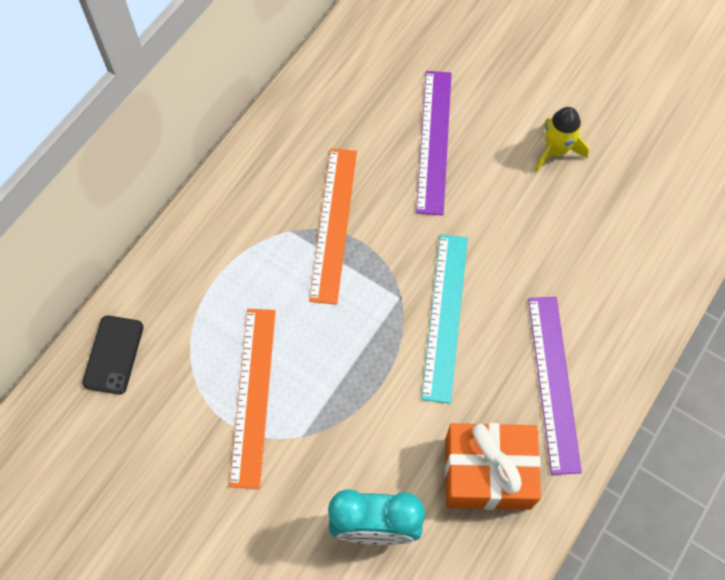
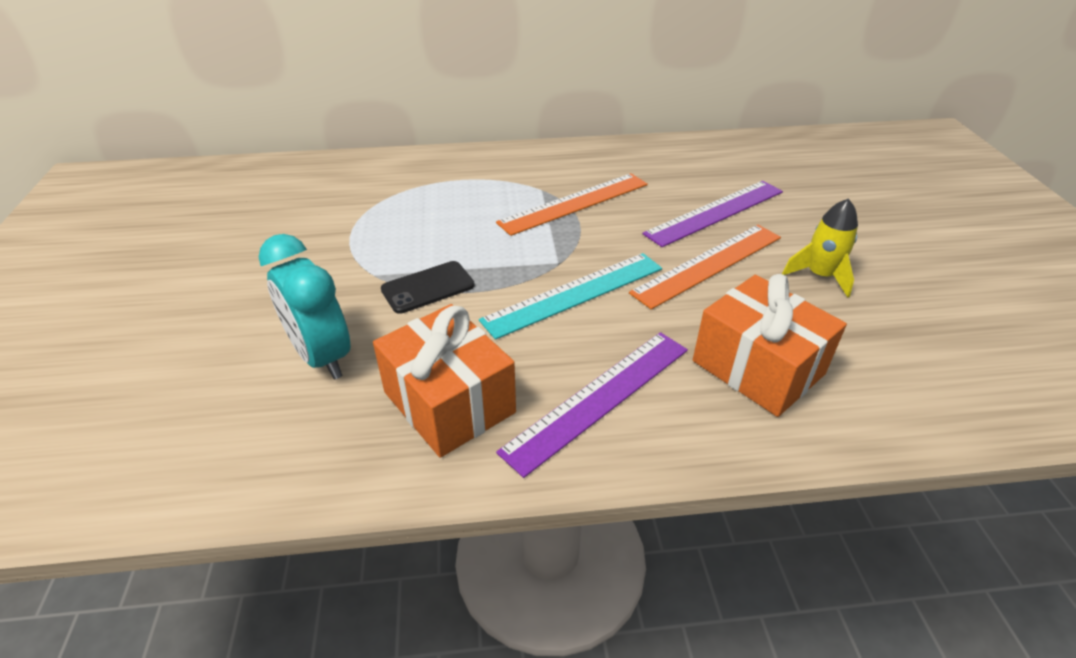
camera: 50 degrees right, 25 degrees down
(113, 355) = (355, 170): black phone -> black phone (428, 287)
(253, 395) = (385, 236): orange ruler -> orange ruler (708, 264)
(600, 272) = (757, 367): none -> orange gift

